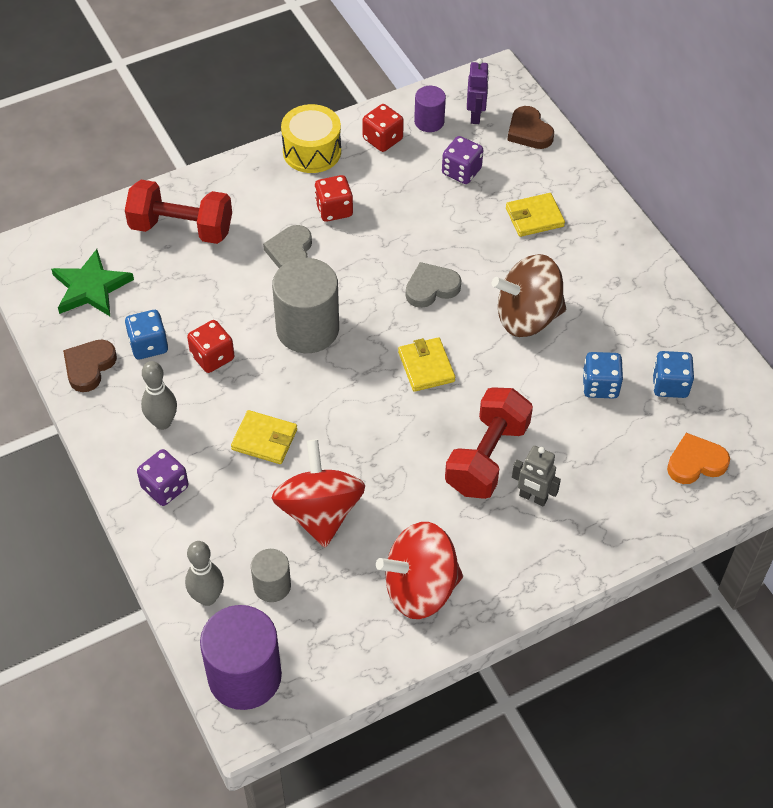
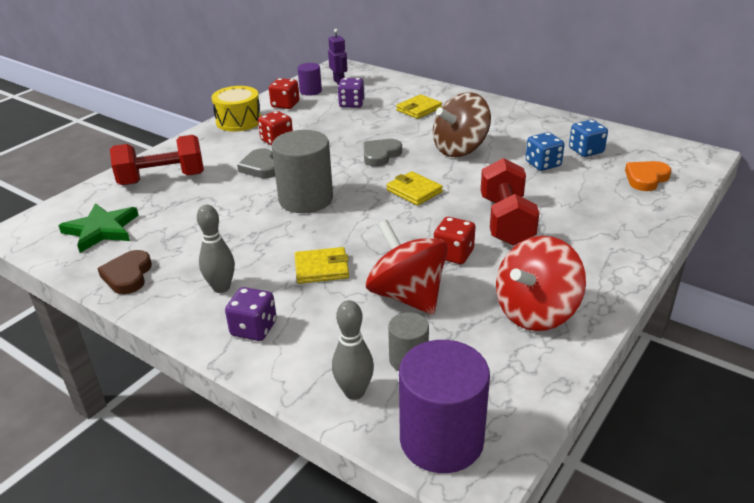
camera: 25 degrees left, 20 degrees down
(148, 345) = (176, 246): blue dice -> none
(212, 357) = (238, 236): red dice -> red dice (453, 254)
(529, 131) = (379, 80): brown heart -> none
(533, 497) = (562, 230): grey robot -> none

